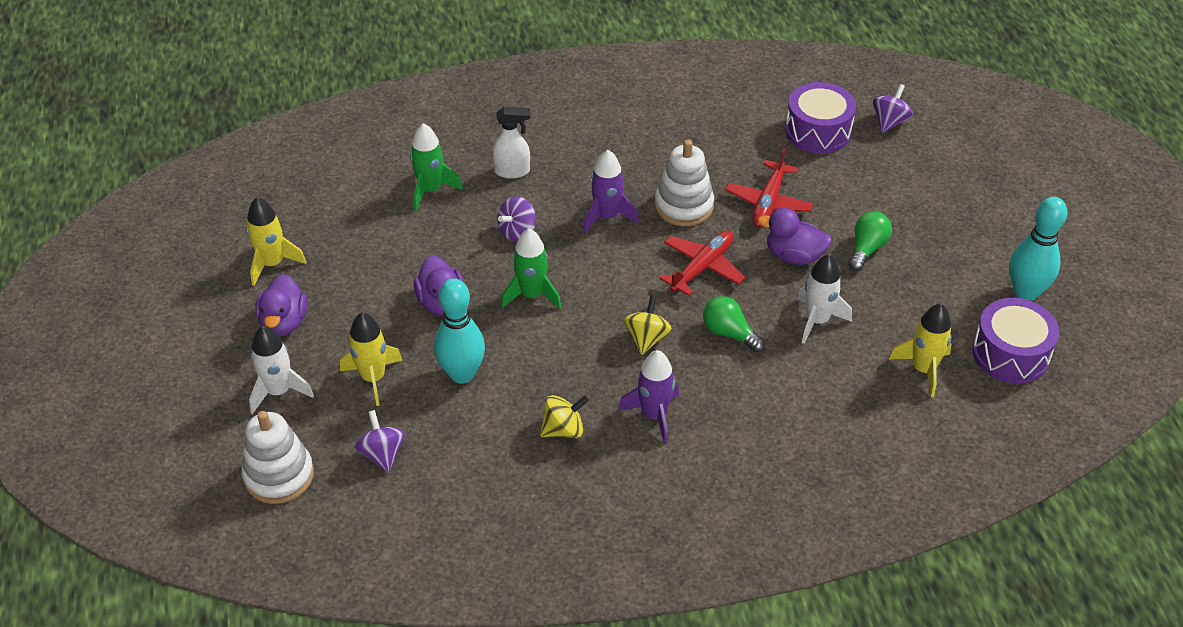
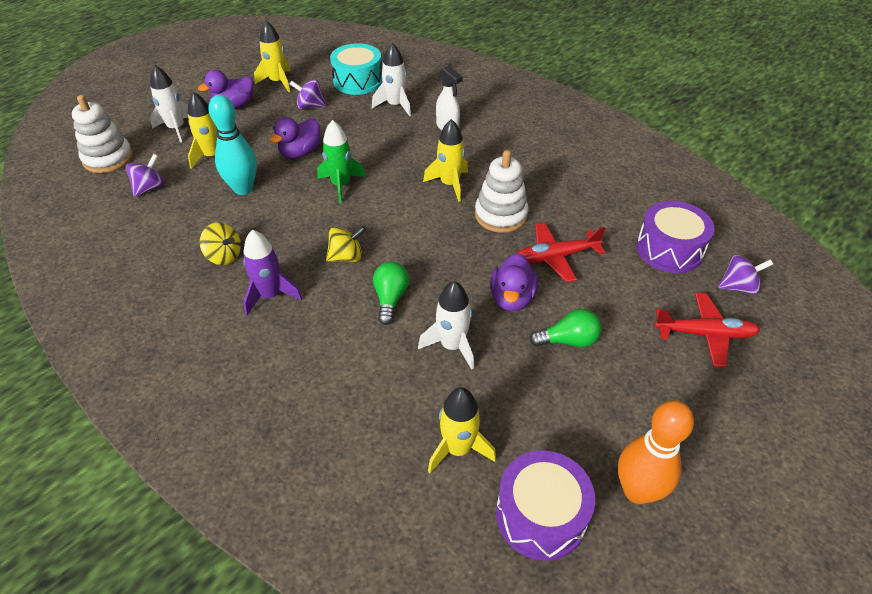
camera: 55 degrees right, 0 degrees up
(348, 197) = (358, 81): none -> turquoise drum
(430, 190) = (395, 105): green rocket -> white rocket
(517, 232) = (394, 154): purple spinning top -> purple spinning top (310, 106)
(607, 216) = (450, 184): purple rocket -> yellow rocket
(702, 267) = (446, 253): red plane -> red plane (704, 334)
(794, 256) = (512, 298): purple duck -> purple duck turned 150 degrees counterclockwise
(1025, 292) = (637, 491): turquoise bowling pin -> orange bowling pin

